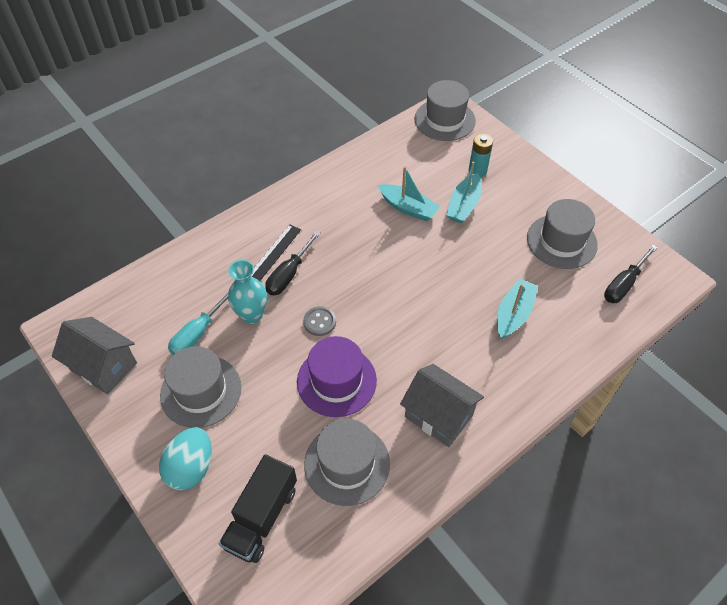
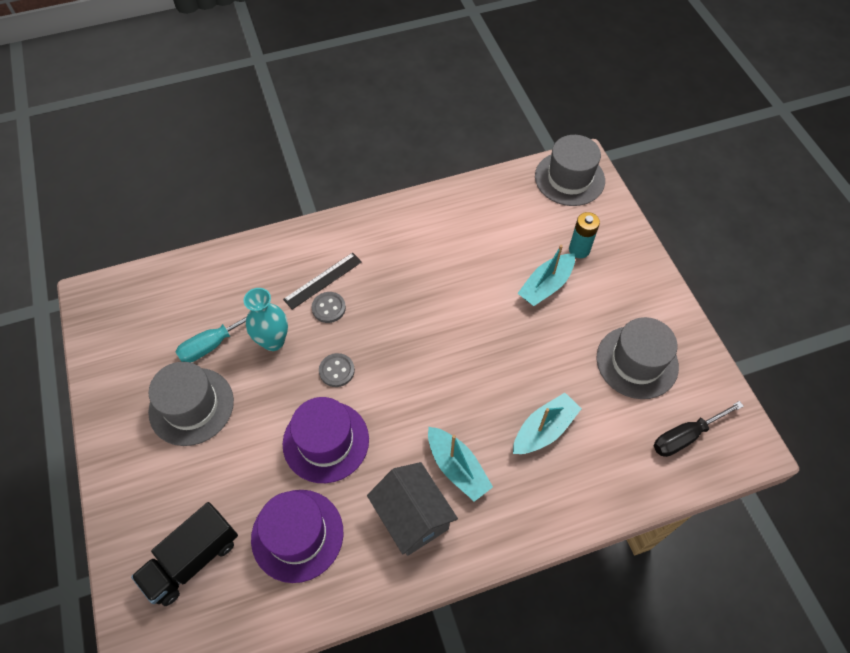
camera: 20 degrees right, 5 degrees up
(103, 366) = (114, 349): grey house -> none
(191, 467) = (149, 483): turquoise egg -> none
(289, 274) = (328, 308): black screwdriver -> grey button
(347, 464) = (297, 535): grey hat -> purple hat
(408, 208) = (484, 271): turquoise boat -> turquoise boat (457, 467)

